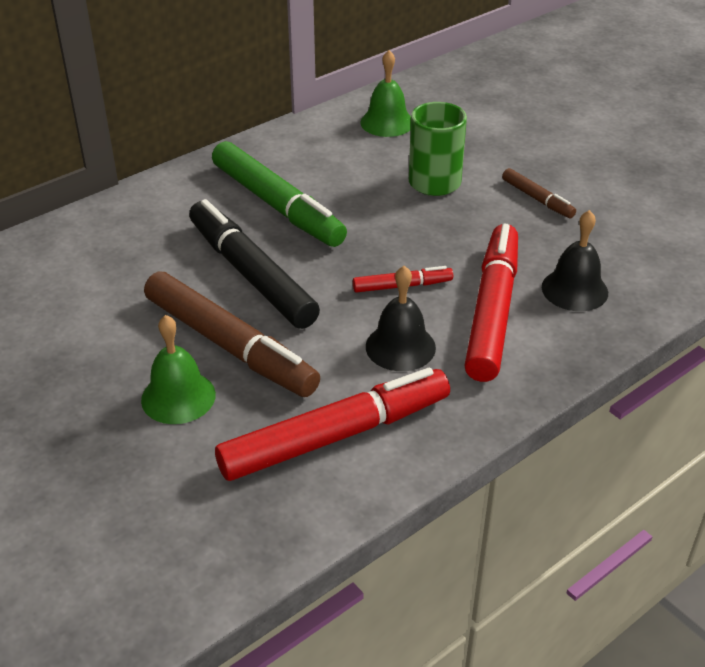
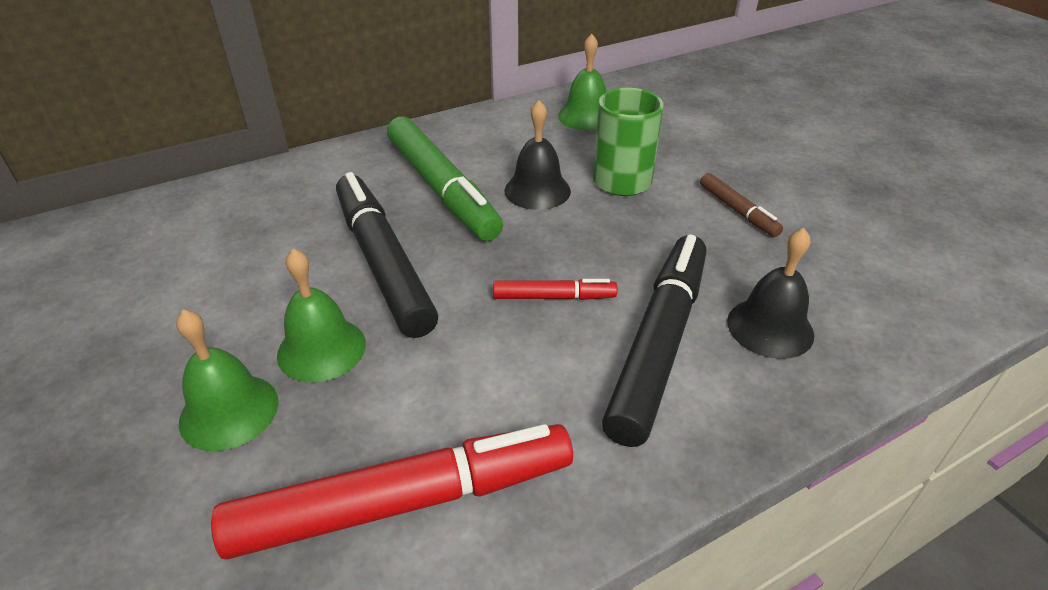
camera: 10 degrees right, 0 degrees up
(230, 346) = (321, 349): brown marker -> green bell
(400, 347) = (529, 378): black bell -> black bell (537, 190)
(492, 311) = (659, 343): red marker -> black marker

